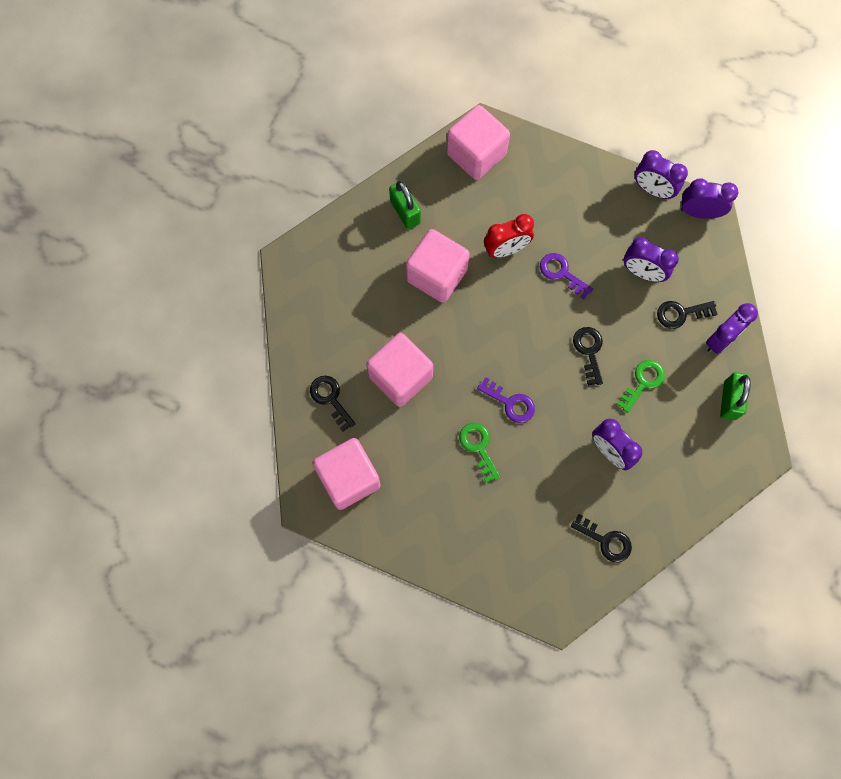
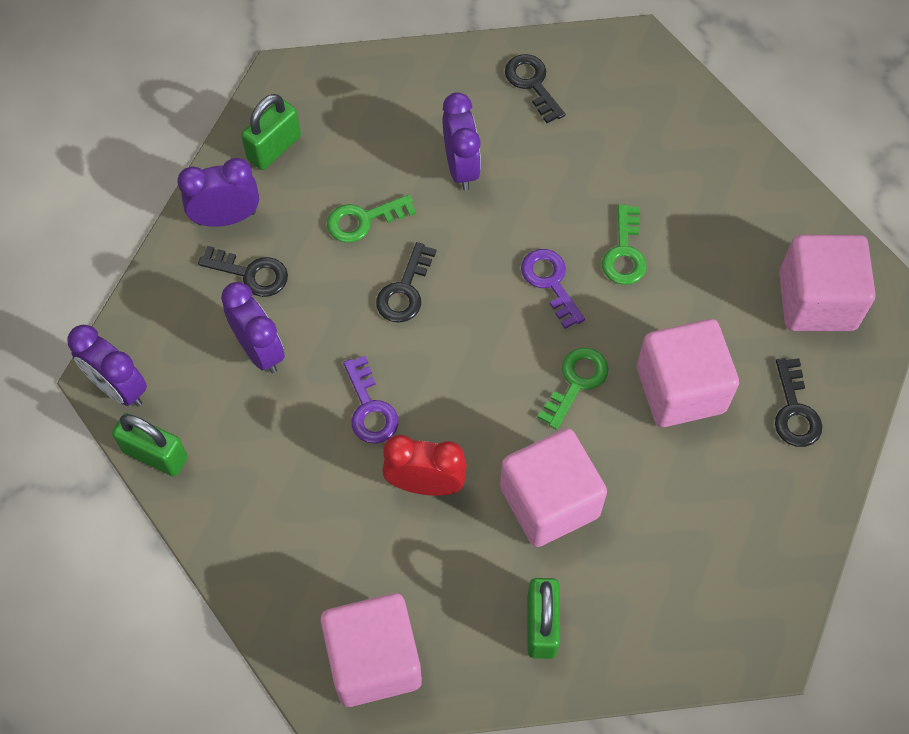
camera: 150 degrees left, 10 degrees down
(460, 349) = (576, 382): none -> green key
(653, 190) = (155, 455): purple clock -> green padlock

